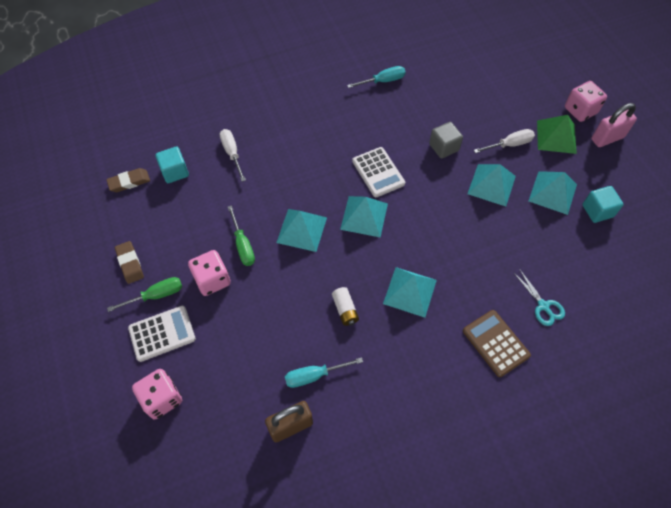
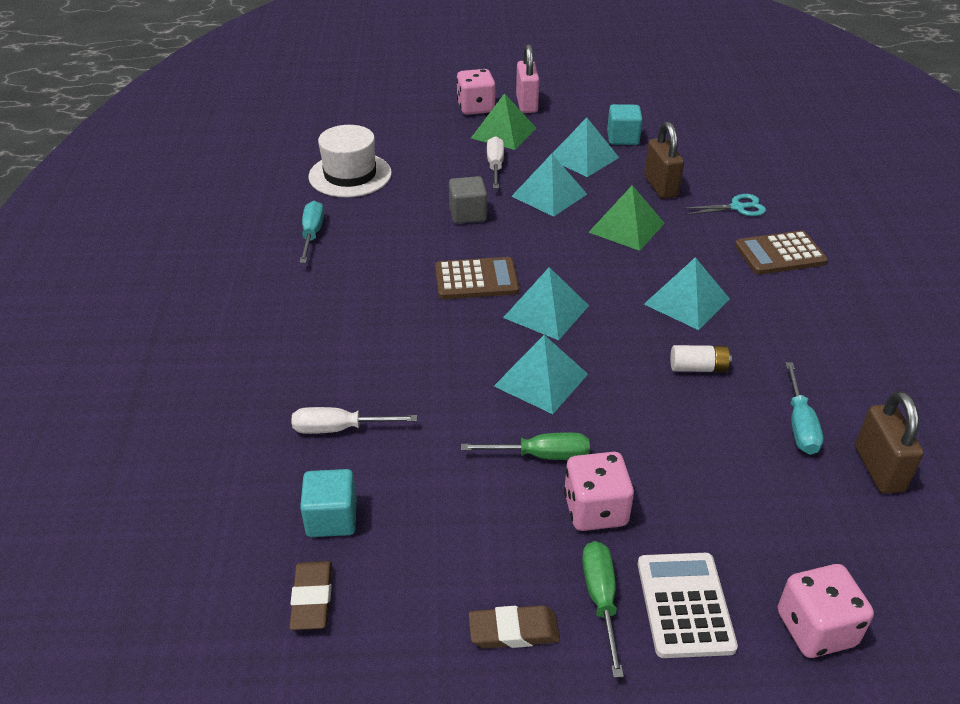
camera: 70 degrees left, 20 degrees down
(378, 172) = (476, 280): white calculator -> brown calculator
(453, 75) = (350, 175): none -> white hat
(477, 239) = (626, 227): none -> green pyramid
(542, 250) = (660, 186): none -> brown padlock

